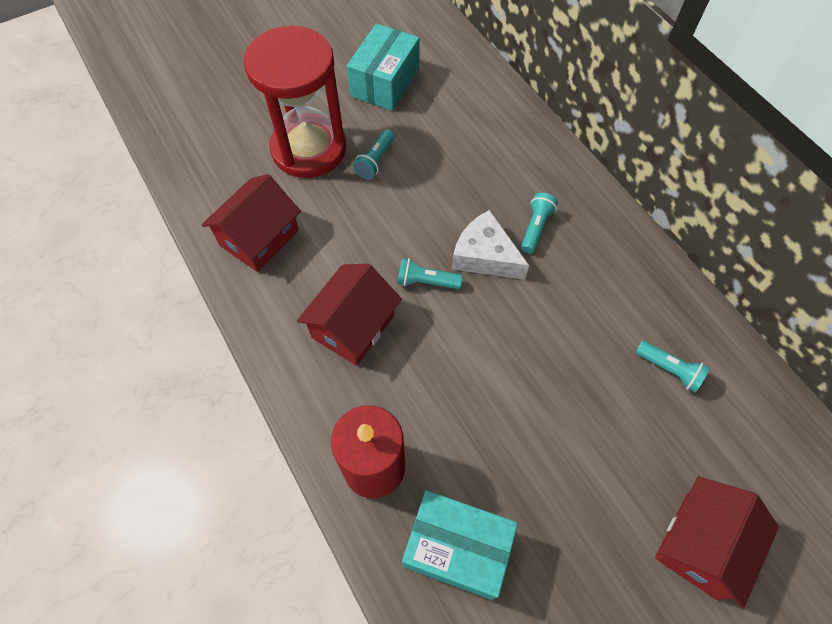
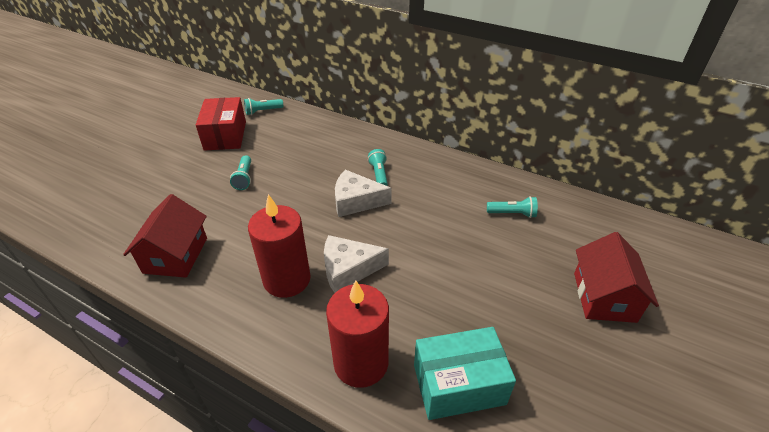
camera: 30 degrees left, 20 degrees down
(309, 149) = (188, 188): red hourglass -> none
(353, 326) = (287, 279): red house -> red candle
(385, 82) = (225, 135): turquoise box -> red box
(423, 347) = (348, 269): none -> white cheese
(426, 281) = (325, 231): turquoise flashlight -> turquoise flashlight (263, 111)

